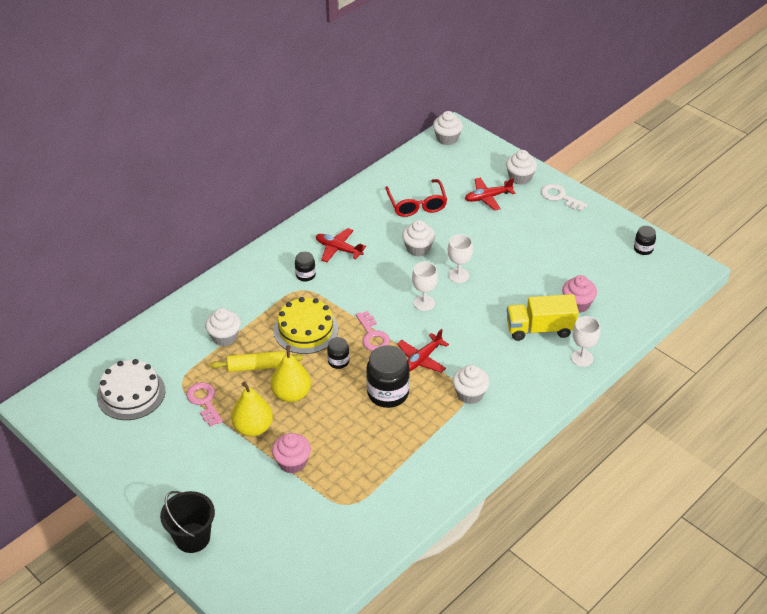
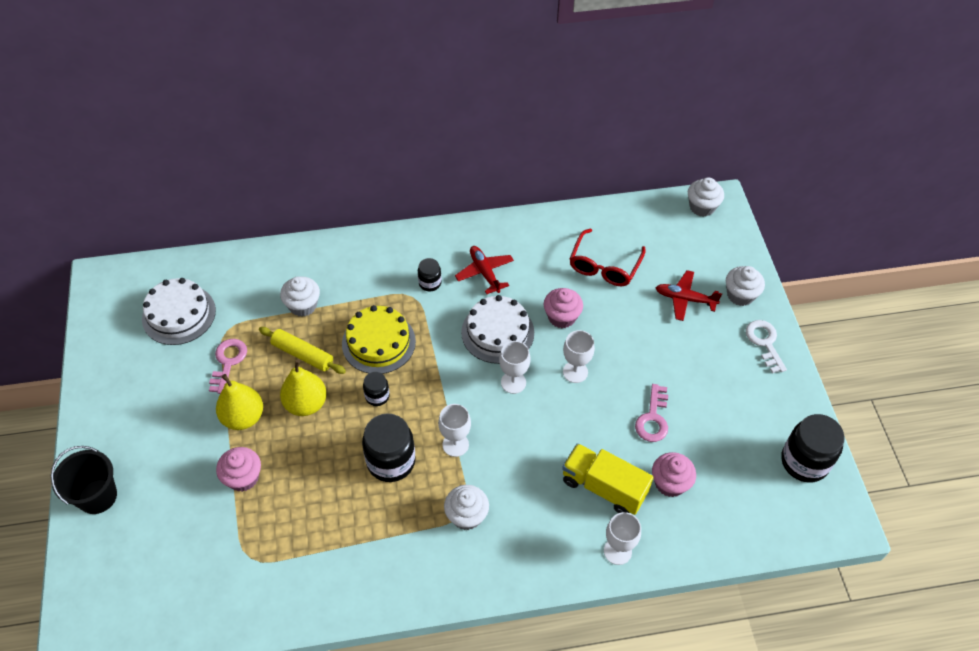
camera: 35 degrees right, 10 degrees up
(372, 335) = (433, 388): pink key -> pink key (653, 418)
(384, 280) = (497, 332): none -> white cake
(418, 248) = (561, 317): white cupcake -> pink cupcake
(421, 359) = (455, 444): red plane -> white goblet
(643, 249) = (804, 462): black jar -> black jar, size x1.91

